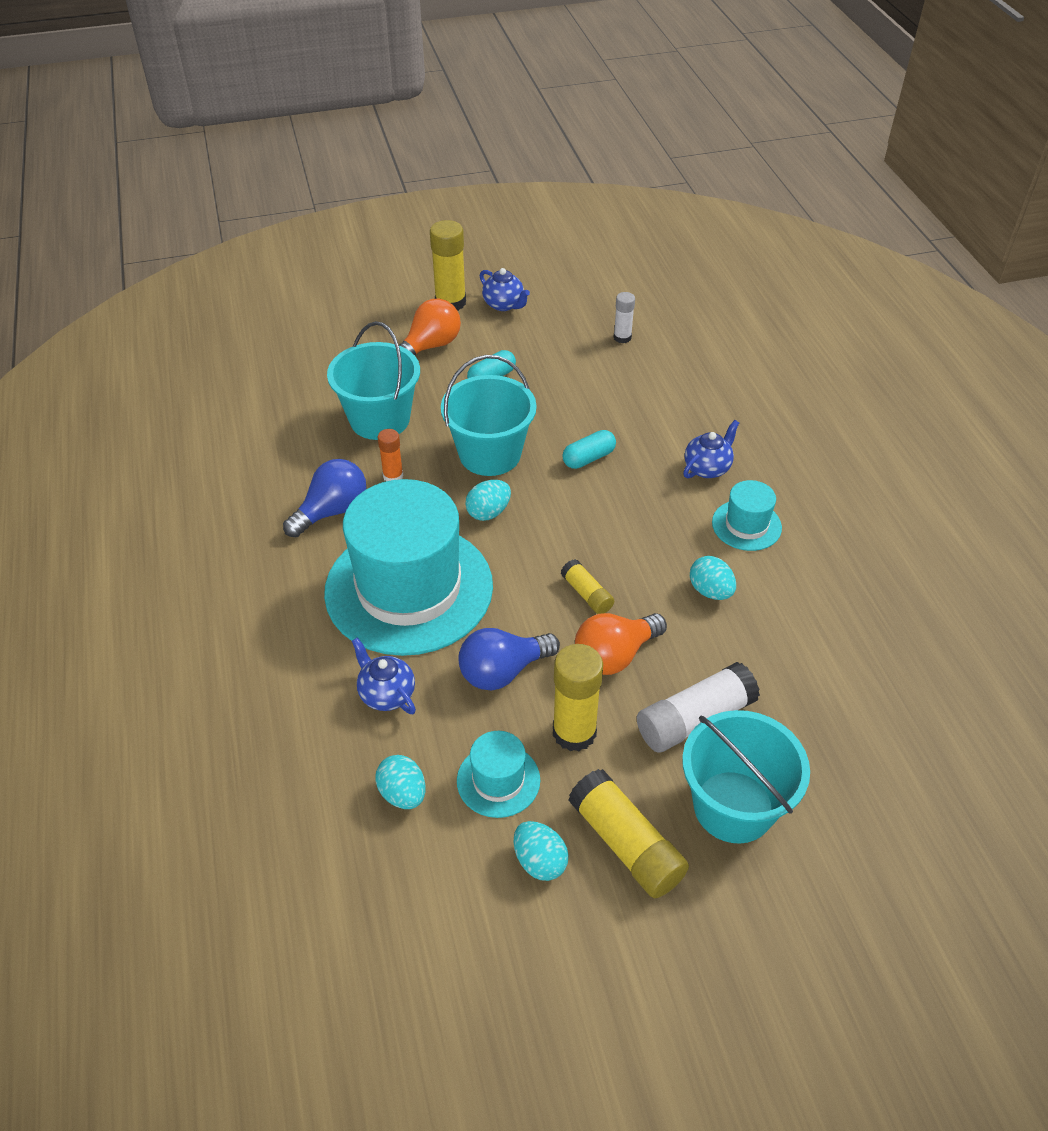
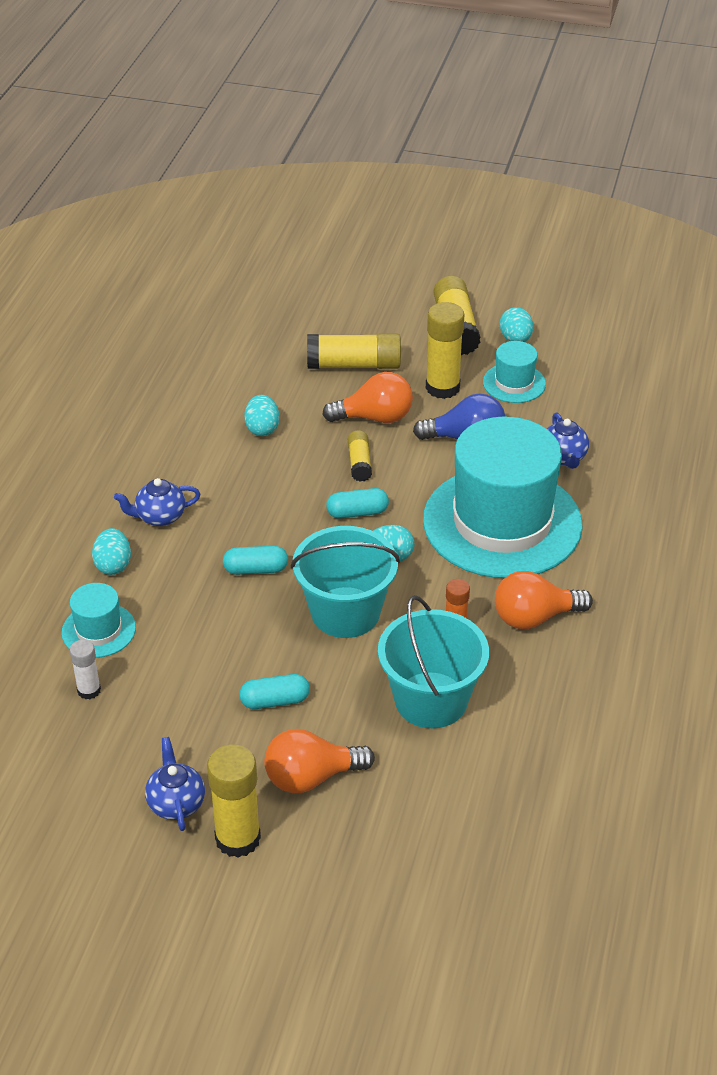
camera: 150 degrees left, 5 degrees down
(332, 511) = (534, 617): blue light bulb -> orange light bulb
(403, 794) = (584, 399): turquoise egg -> turquoise egg (113, 565)
(547, 542) = (357, 512): none -> turquoise capsule
(694, 719) = (354, 365): white glue stick -> yellow glue stick
(733, 806) = (373, 319): turquoise bucket -> none
(746, 525) = (181, 460): turquoise hat -> turquoise hat (98, 630)

